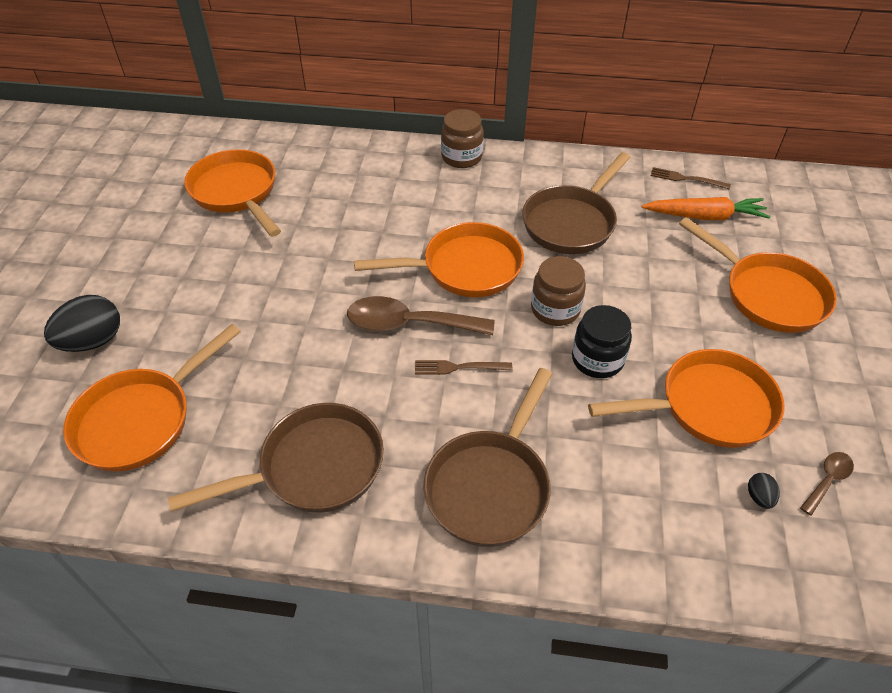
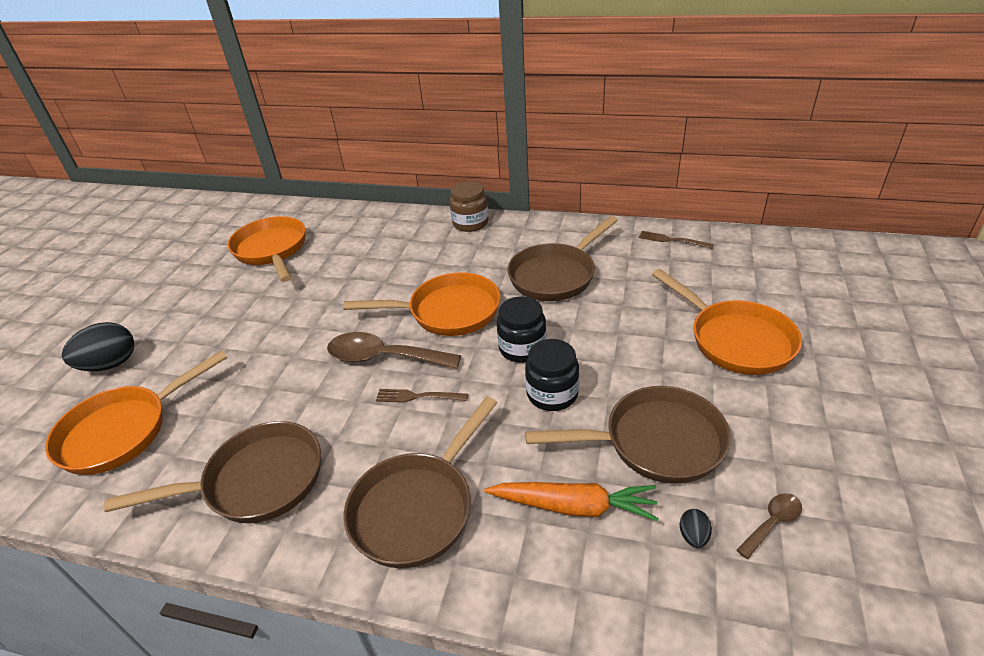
camera: 10 degrees right, 10 degrees down
(555, 309) = (522, 348): brown jar -> black jar
(705, 216) = (684, 271): orange carrot -> orange carrot (574, 506)
(709, 406) = (655, 442): orange pan -> brown pan

